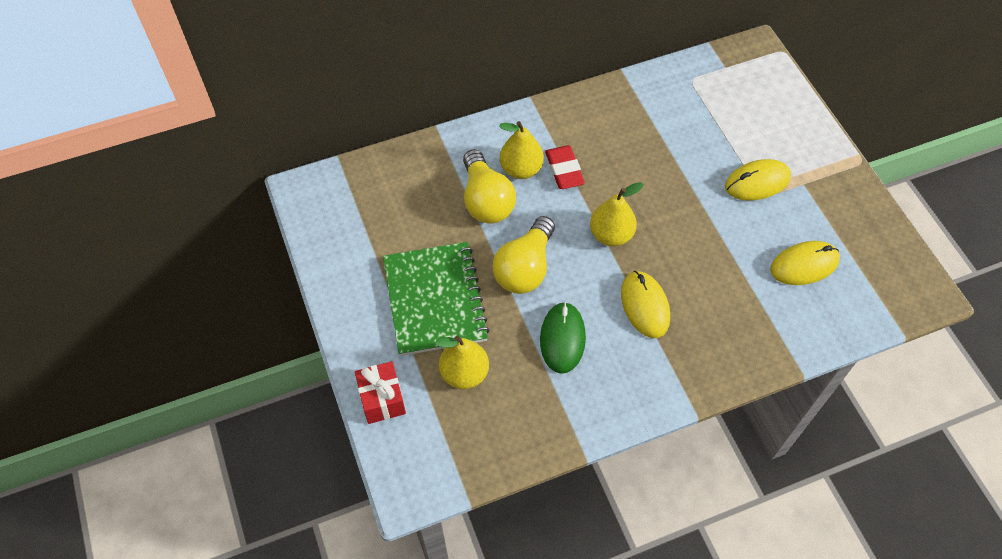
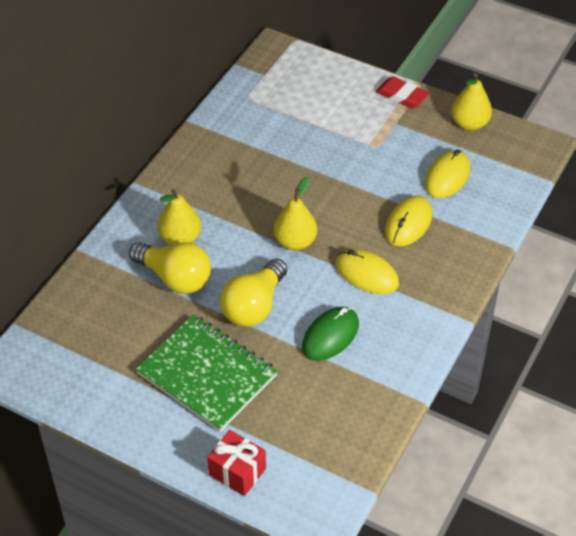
camera: 40 degrees left, 10 degrees down
(464, 373) = (282, 409): yellow pear -> yellow pear (469, 124)
(525, 268) = (254, 306): yellow light bulb -> yellow light bulb turned 45 degrees clockwise
(562, 339) = (330, 336): green mouse -> green mouse turned 75 degrees clockwise
(564, 170) = (215, 218): red eraser -> red eraser (402, 96)
(757, 182) = (364, 141): yellow mouse -> yellow mouse (408, 223)

